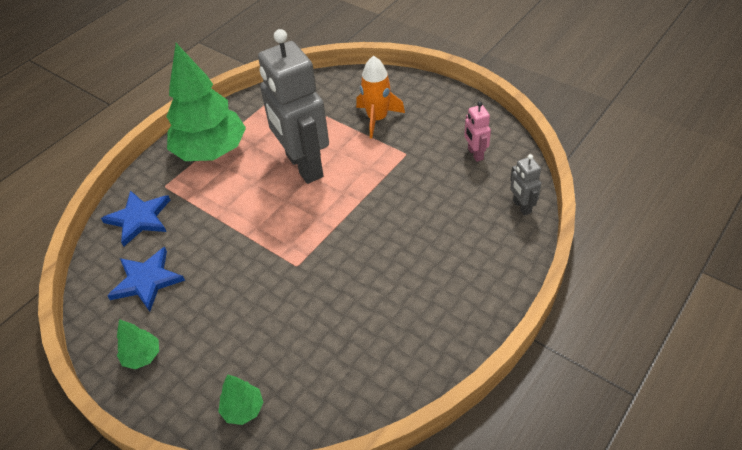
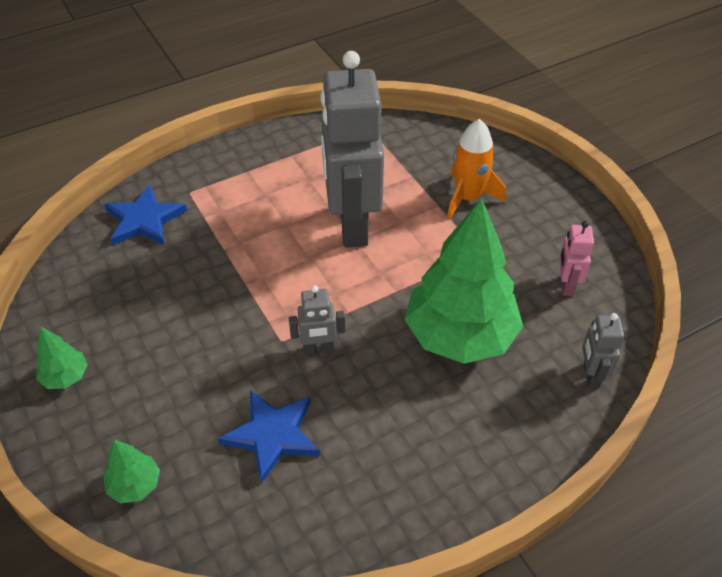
camera: 20 degrees right, 0 degrees up
(146, 281) = (114, 293): blue star -> blue star (272, 435)
(211, 151) = (259, 170): green tree -> green tree (459, 336)
(327, 260) = (318, 348): none -> grey robot

